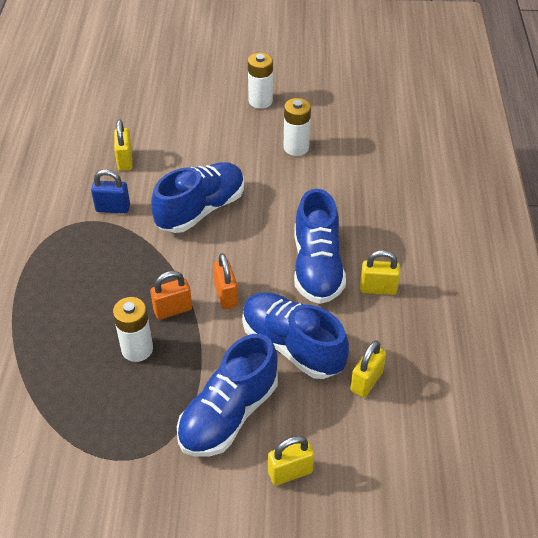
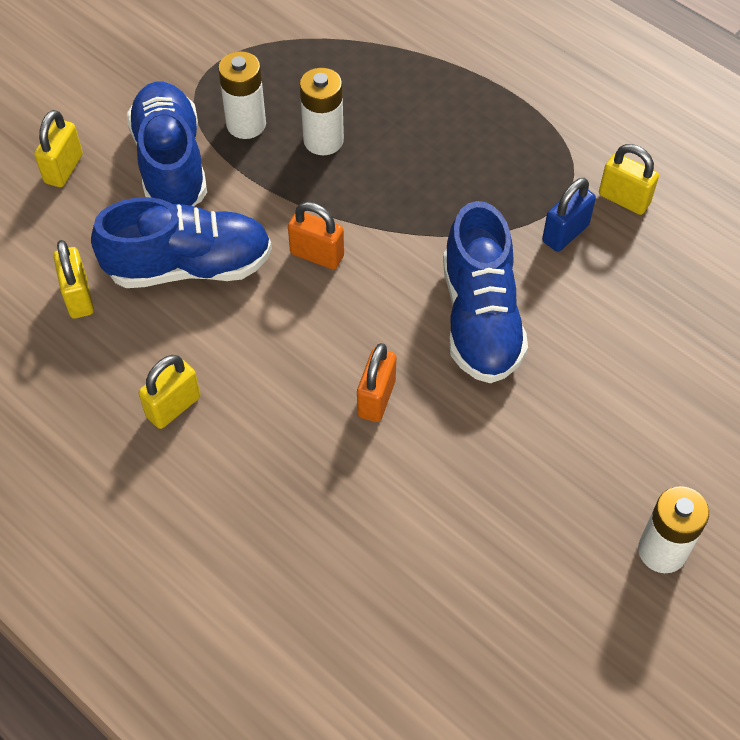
camera: 130 degrees right, 10 degrees up
(125, 160) = (653, 296): yellow padlock -> yellow padlock (624, 199)
(173, 310) = (345, 197): orange padlock -> orange padlock (376, 398)
(296, 147) = (507, 516): white battery -> white battery (246, 124)
(317, 267) = (268, 370): blue shoe -> none

